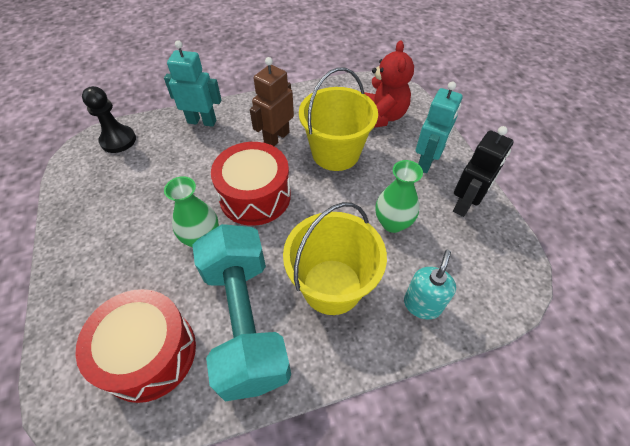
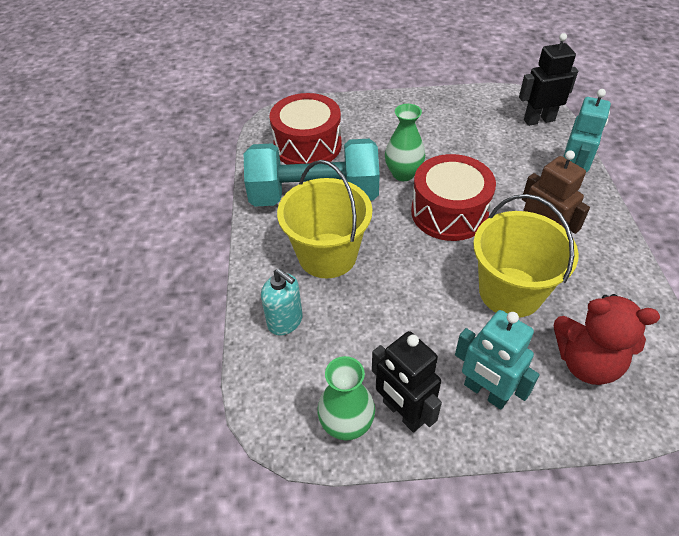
camera: 105 degrees right, 5 degrees down
(118, 140) = (539, 120): black pawn -> black robot
(392, 223) = (389, 323): green vase -> green vase (346, 425)

